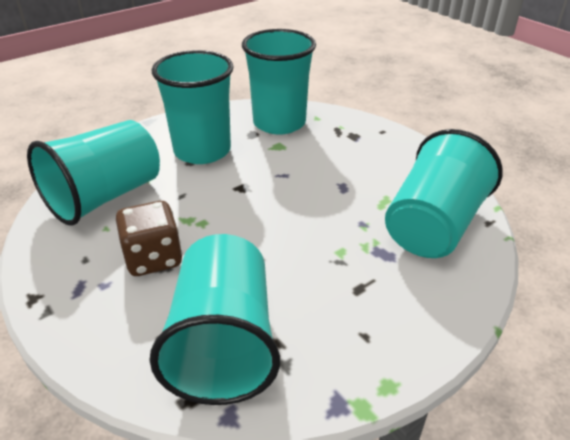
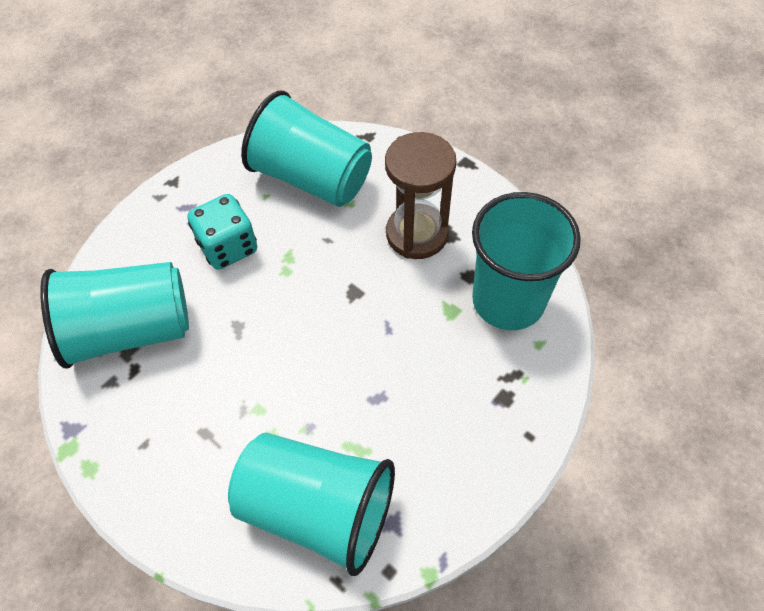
camera: 80 degrees right, 20 degrees up
(153, 258) = (228, 247): brown dice -> turquoise dice
(202, 151) = (417, 234): turquoise cup -> brown hourglass

